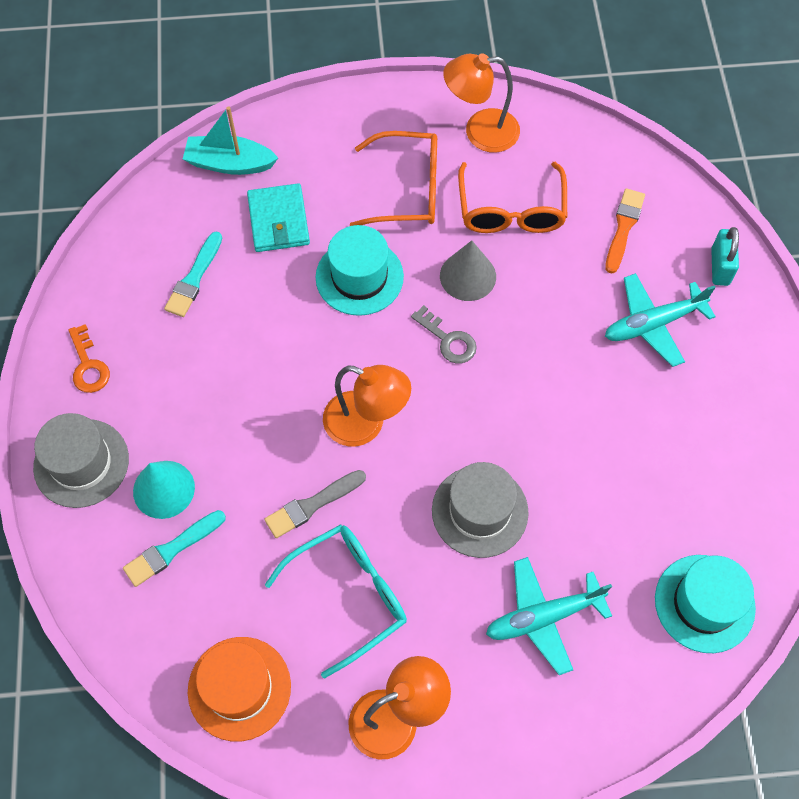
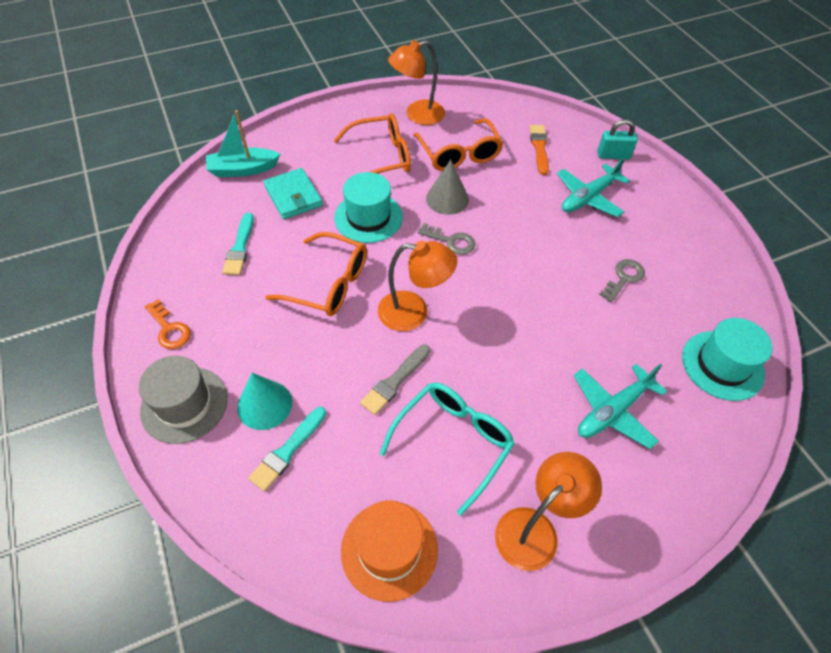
camera: 20 degrees left, 10 degrees down
(280, 357) = (328, 284): none -> orange glasses
(480, 511) = (528, 349): grey hat -> none
(642, 453) = (624, 278): none -> grey key
(720, 267) = (613, 155): turquoise padlock -> turquoise padlock turned 75 degrees counterclockwise

